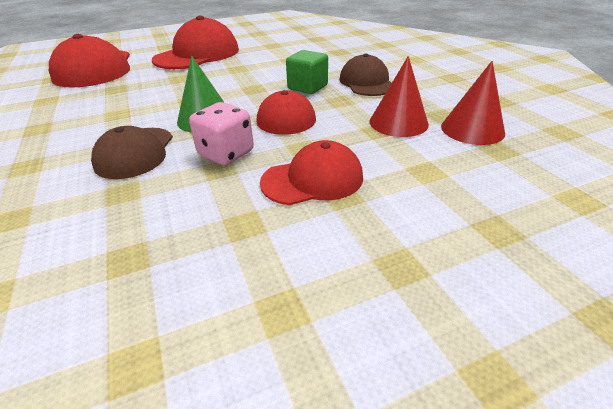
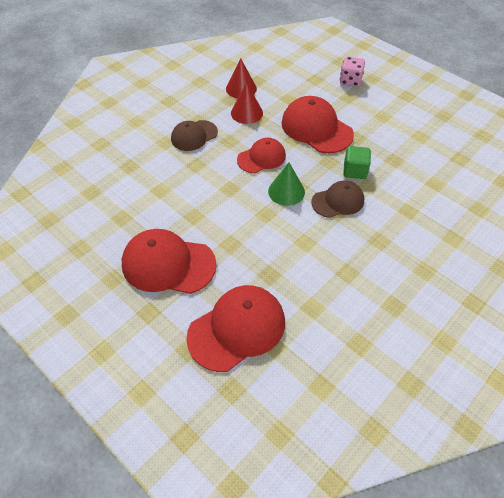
camera: 115 degrees left, 15 degrees up
(226, 153) = (315, 165): pink dice -> pink dice (350, 81)
(307, 87) = (215, 161): green cube -> green cube (355, 171)
(313, 179) = (316, 128): red cap -> red cap, size x1.61

